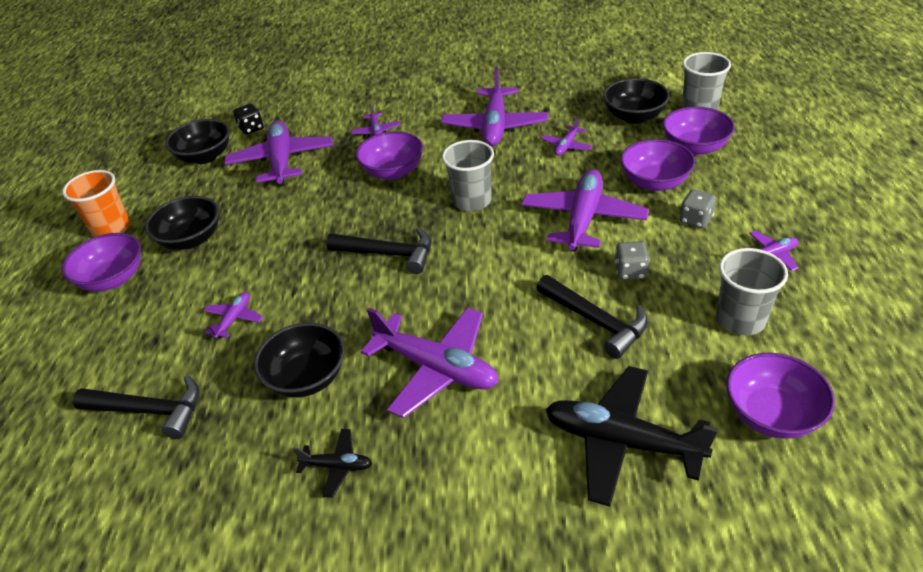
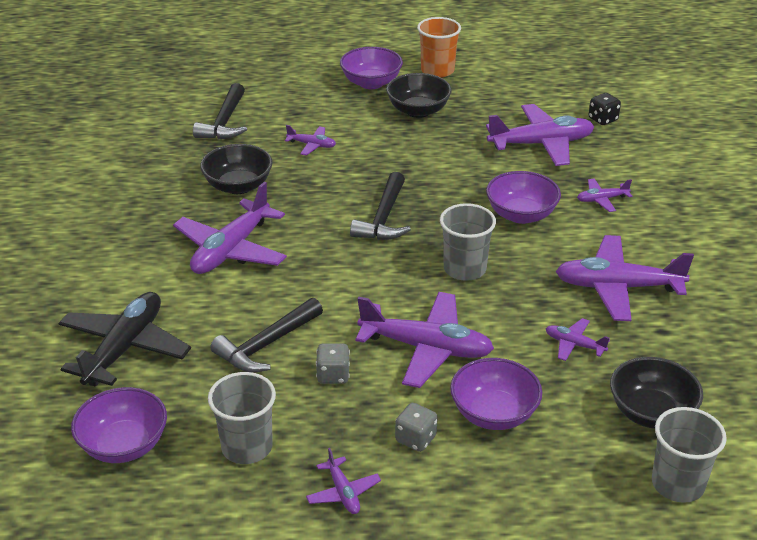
camera: 85 degrees right, 5 degrees down
(205, 156) = (549, 100): black bowl -> none
(337, 466) = (149, 206): black plane -> none
(694, 147) = (574, 463): purple bowl -> none

